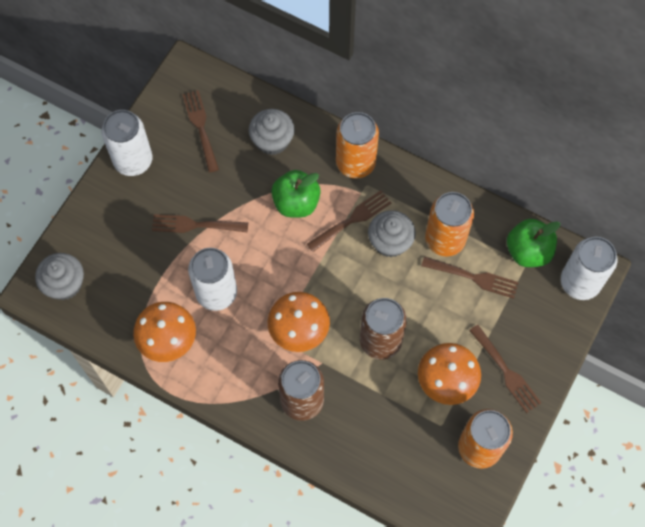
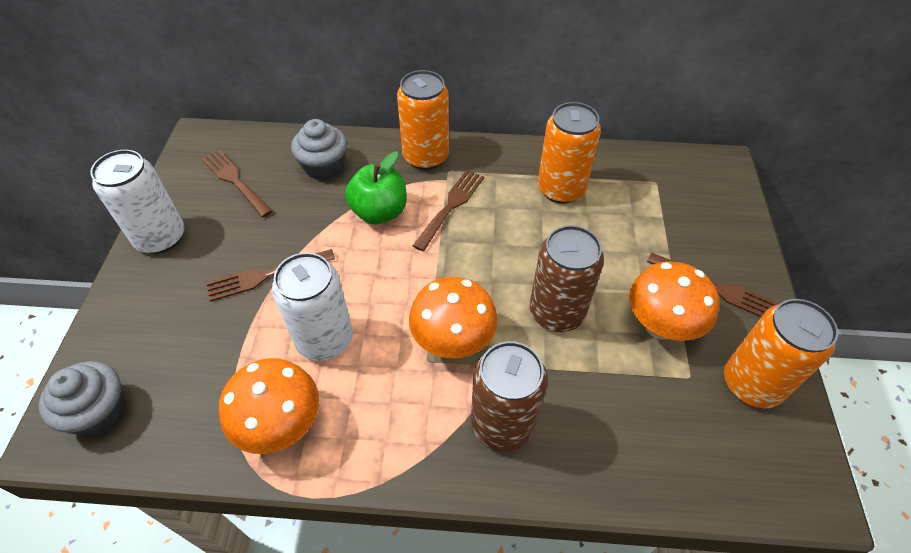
camera: 25 degrees left, 15 degrees down
(390, 242) = (505, 211): grey cupcake -> none
(473, 277) = (613, 212): brown fork -> none
(528, 251) = (650, 170): green apple -> none
(580, 282) = (719, 178): white can -> none

